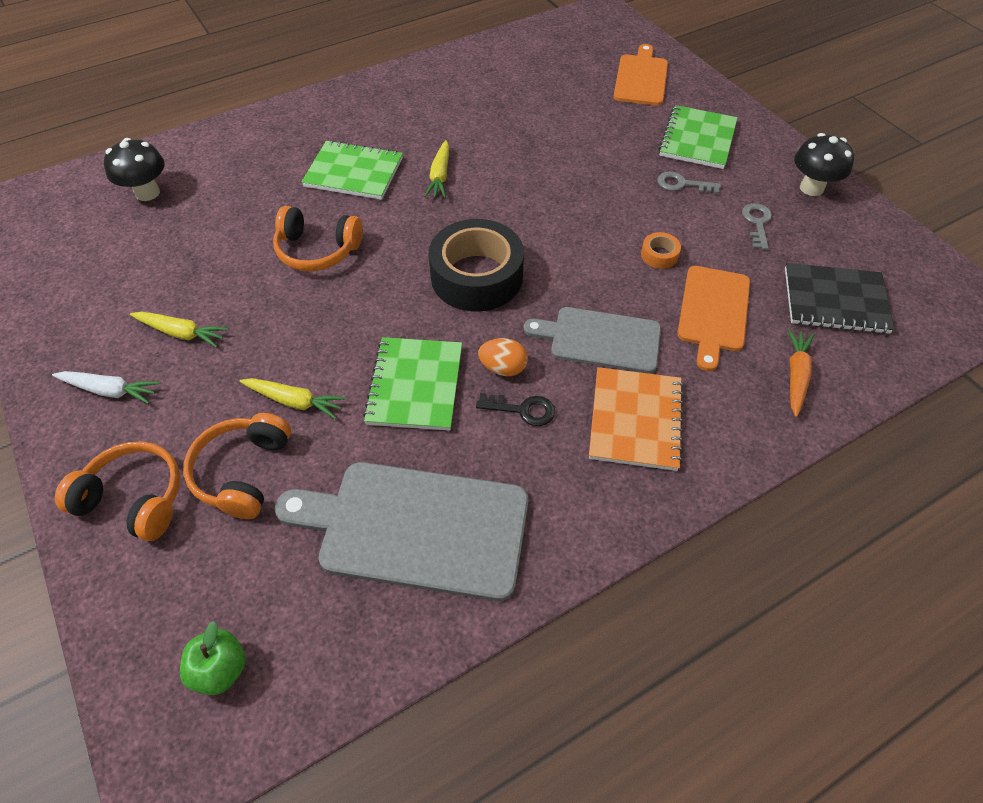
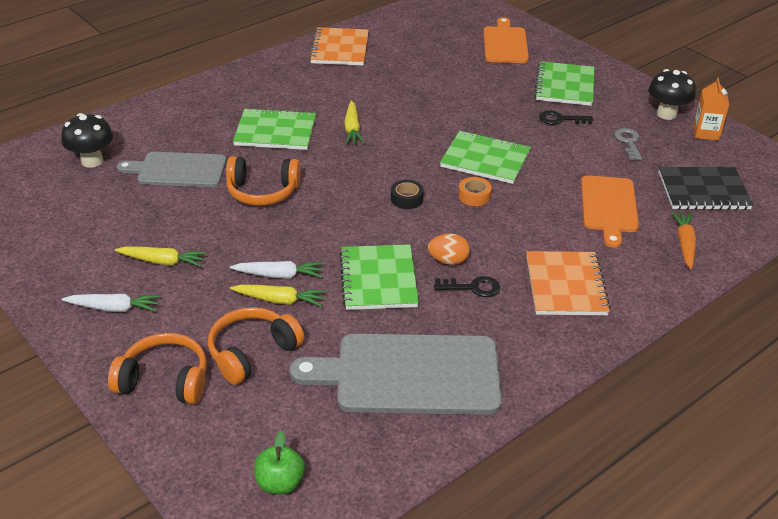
camera: 10 degrees left, 15 degrees down
(243, 472) = (252, 353): orange headphones -> orange headphones turned 45 degrees clockwise
(304, 366) = (279, 275): none -> white carrot
(453, 71) = (339, 49): none -> orange notebook
(476, 276) = (406, 199): black tape -> black tape, size x0.41
(581, 231) = (485, 159): none -> green notebook
(600, 340) = (522, 234): grey cutting board -> grey cutting board (178, 170)
(659, 255) = (555, 171): orange tape -> orange tape (474, 196)
(682, 184) = (560, 119): grey key -> black key
(854, 218) = (706, 133): none -> orange carton

